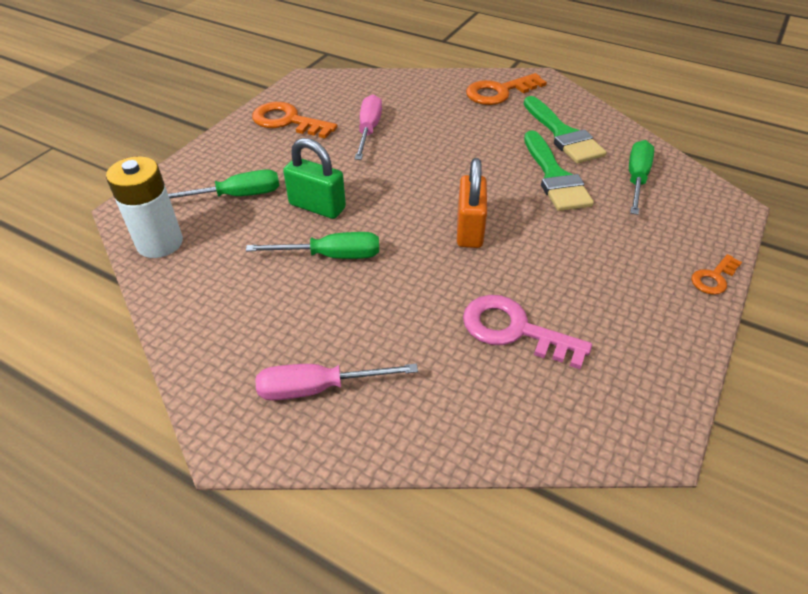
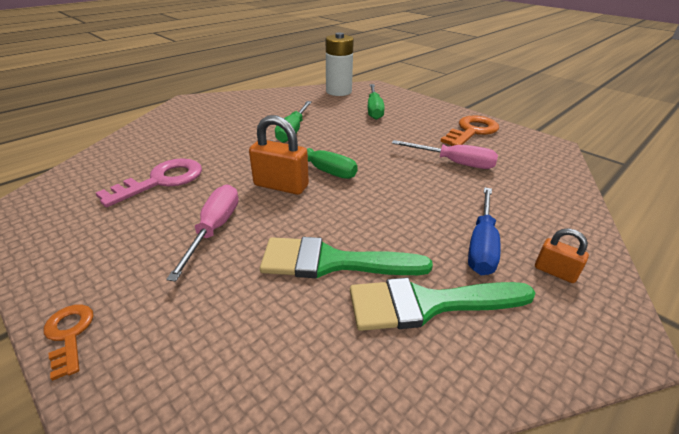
camera: 105 degrees right, 10 degrees down
(317, 206) = (349, 131): green padlock -> none
(318, 388) = (194, 118): pink screwdriver -> pink screwdriver (214, 229)
(489, 116) = (481, 245): none -> blue screwdriver
(499, 92) = (555, 272): orange key -> orange padlock
(636, 179) = (290, 347): green screwdriver -> green screwdriver (320, 169)

